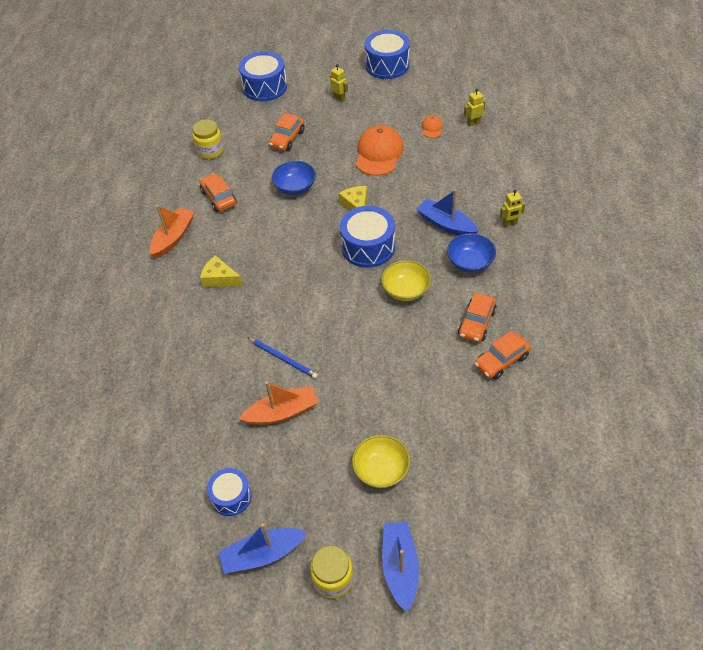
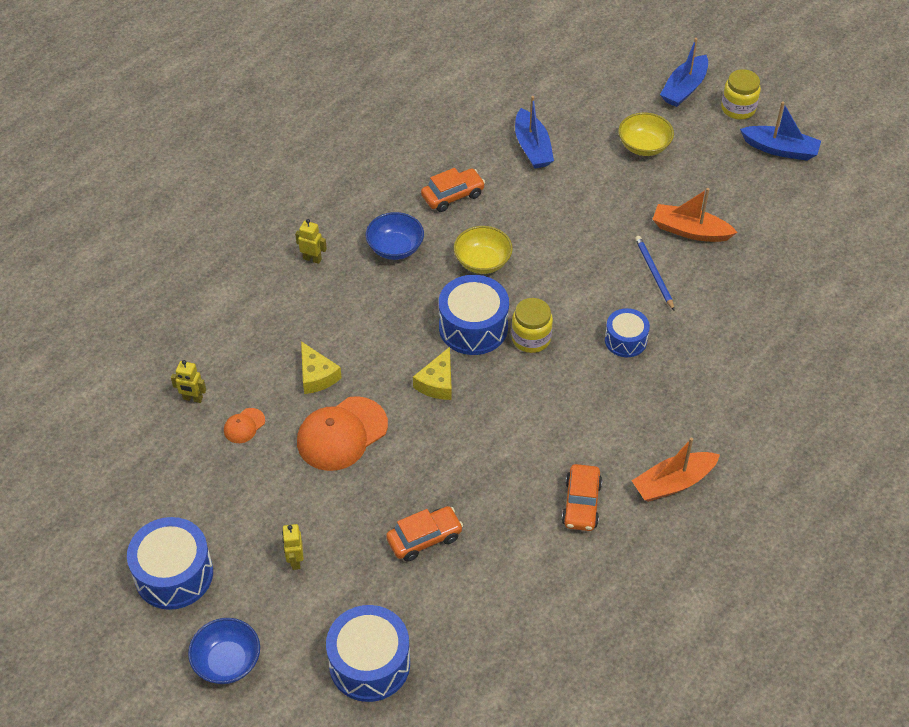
camera: 145 degrees left, 0 degrees up
(210, 151) = (536, 592): yellow jar -> yellow jar (531, 338)
(219, 278) = (655, 394): yellow cheese -> yellow cheese (316, 376)
(231, 497) = (780, 197): blue drum -> blue drum (625, 340)
(295, 187) = (480, 455): blue bowl -> blue bowl (227, 661)
(446, 224) = (371, 299): blue boat -> blue boat (532, 147)
(501, 361) = (467, 157): orange car -> none

